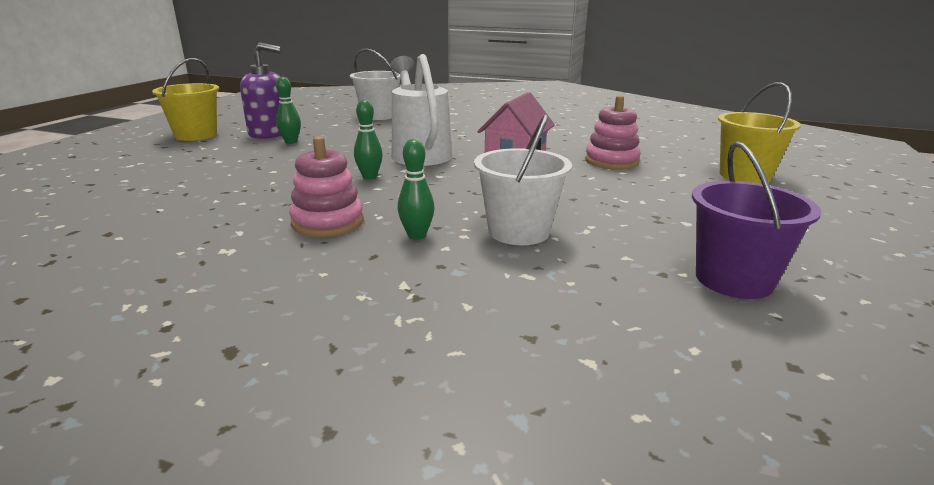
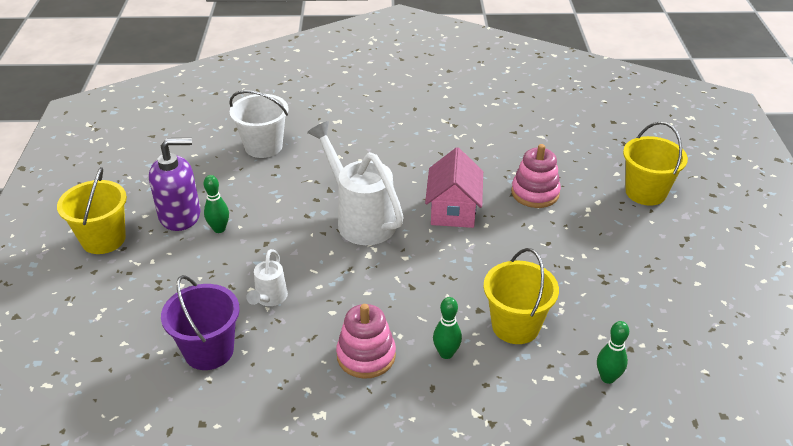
camera: 20 degrees left, 15 degrees up
(281, 178) = (269, 299): none -> white watering can
(369, 177) = (347, 276): green bowling pin -> green bowling pin (607, 378)
(518, 231) = (515, 326): white bucket -> yellow bucket
(733, 280) = (674, 342): purple bucket -> purple bucket (209, 351)

